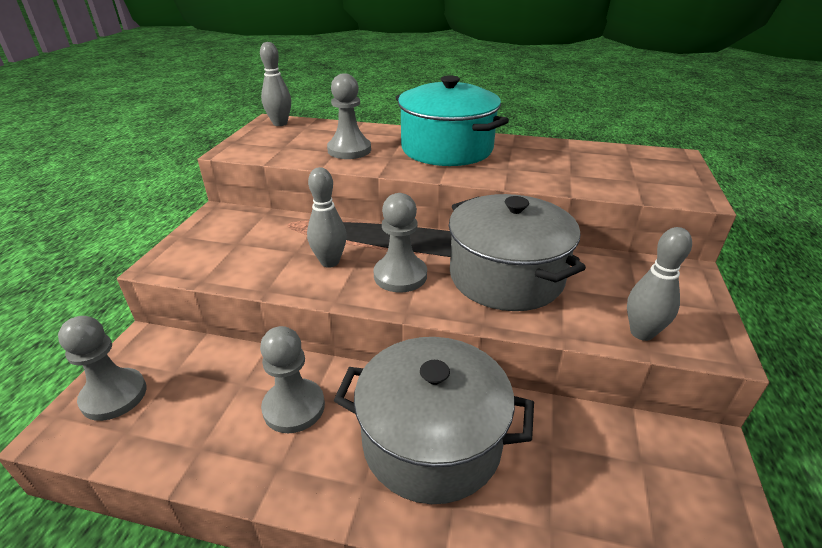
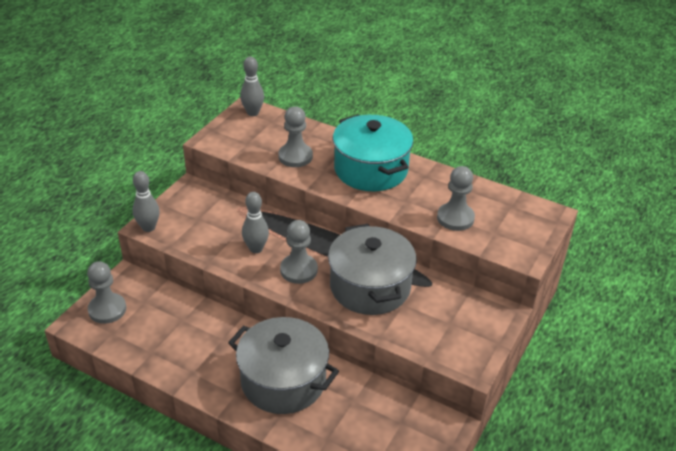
camera: 15 degrees right, 5 degrees up
(294, 407) = (210, 342): grey pawn -> grey pawn (455, 218)
(641, 333) = (432, 346): grey bowling pin -> grey bowling pin (148, 227)

